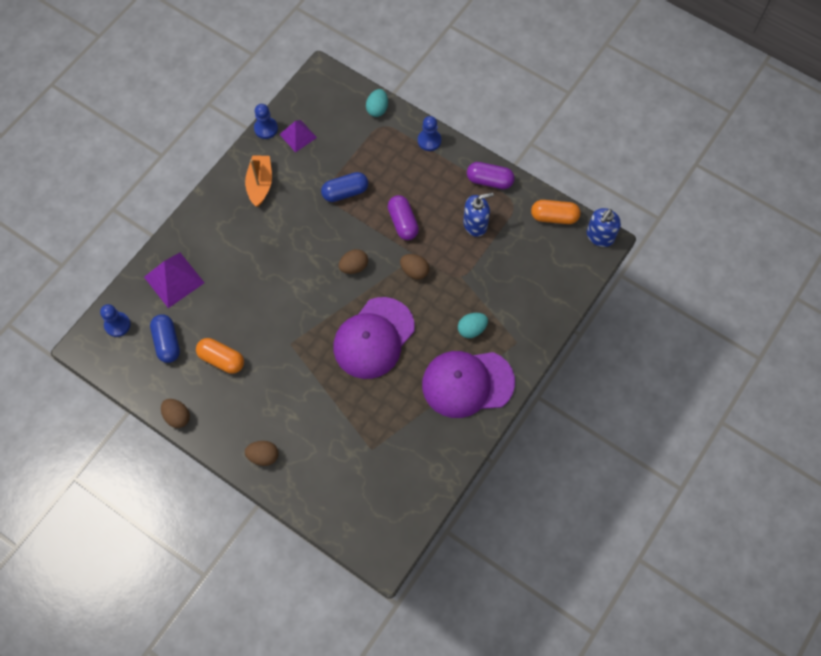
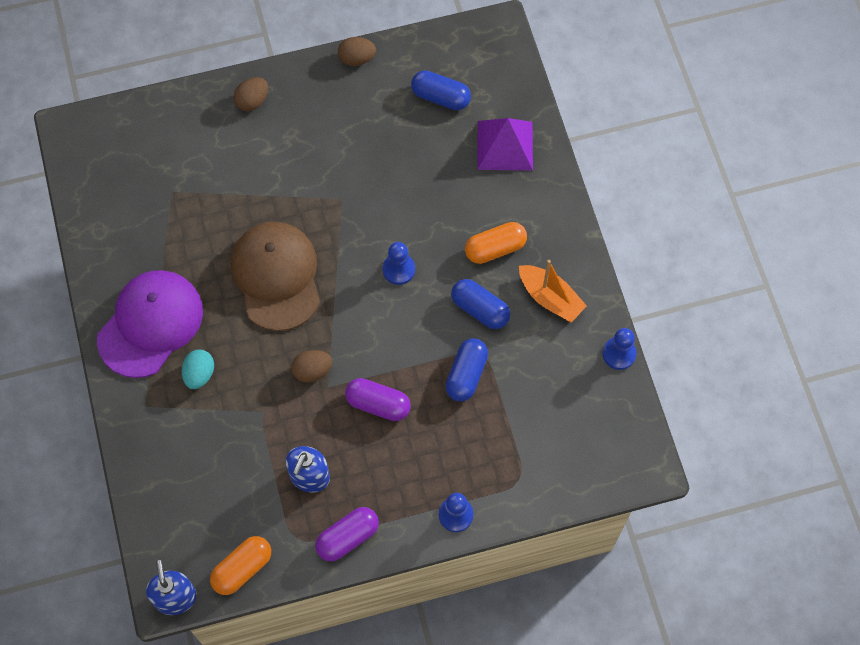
camera: 130 degrees right, 0 degrees up
(117, 325) = (498, 68): blue pawn -> blue pawn (398, 269)
(222, 359) = (380, 130): orange capsule -> orange capsule (495, 249)
(298, 136) = (581, 380): purple pyramid -> none
(298, 214) = (480, 309): none -> blue capsule
(354, 267) = (370, 317): brown egg -> none
(374, 338) = (276, 276): purple cap -> brown cap
(377, 109) = (546, 491): turquoise egg -> none

